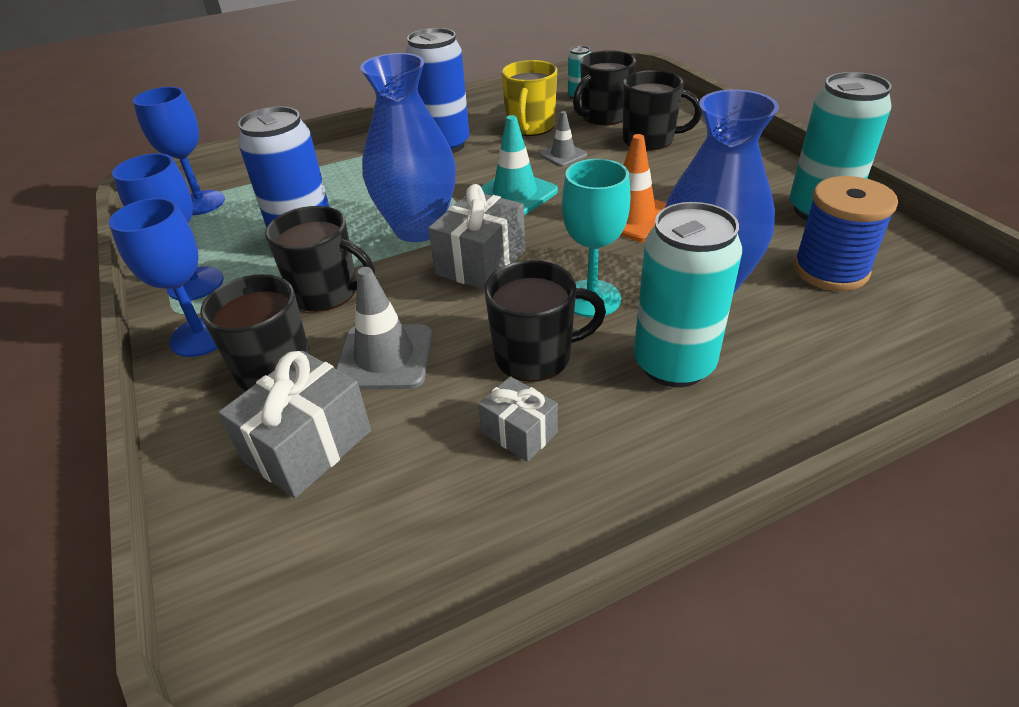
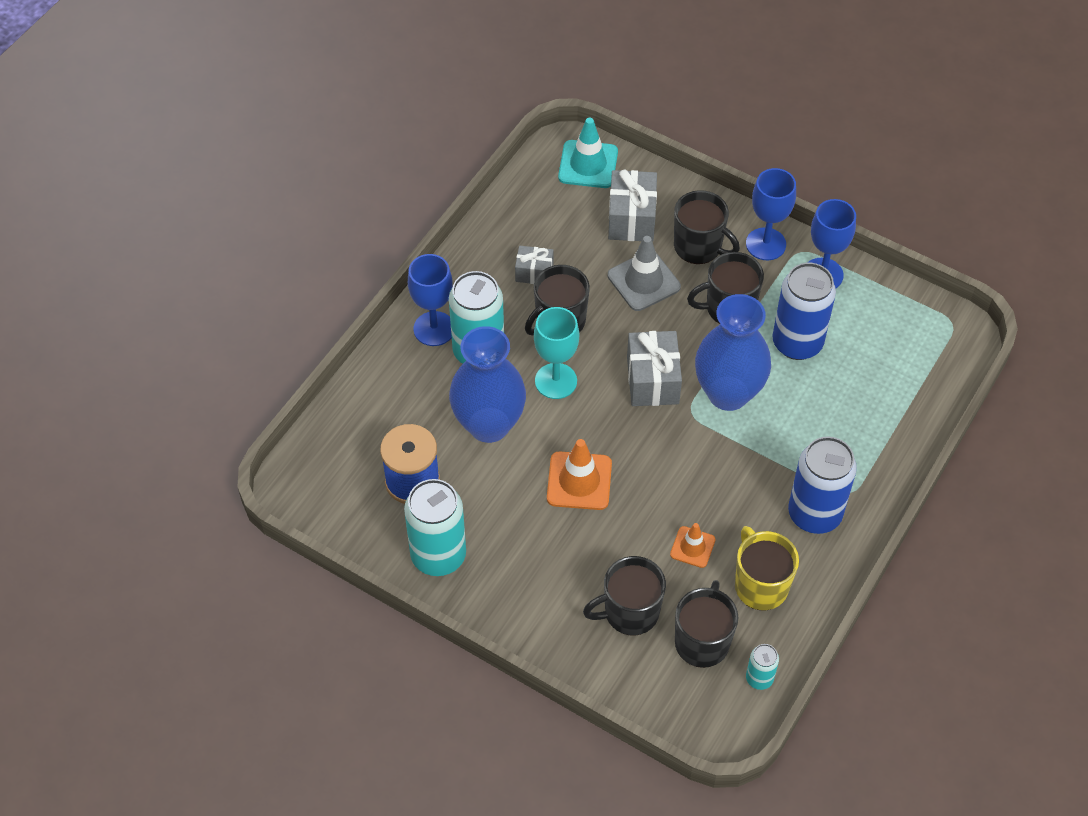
camera: 145 degrees right, 15 degrees up
(201, 203) = (929, 342): blue goblet -> blue goblet (434, 329)
(515, 194) = (690, 469): turquoise traffic cone -> turquoise traffic cone (588, 164)
(563, 155) = (692, 547): grey traffic cone -> orange traffic cone

